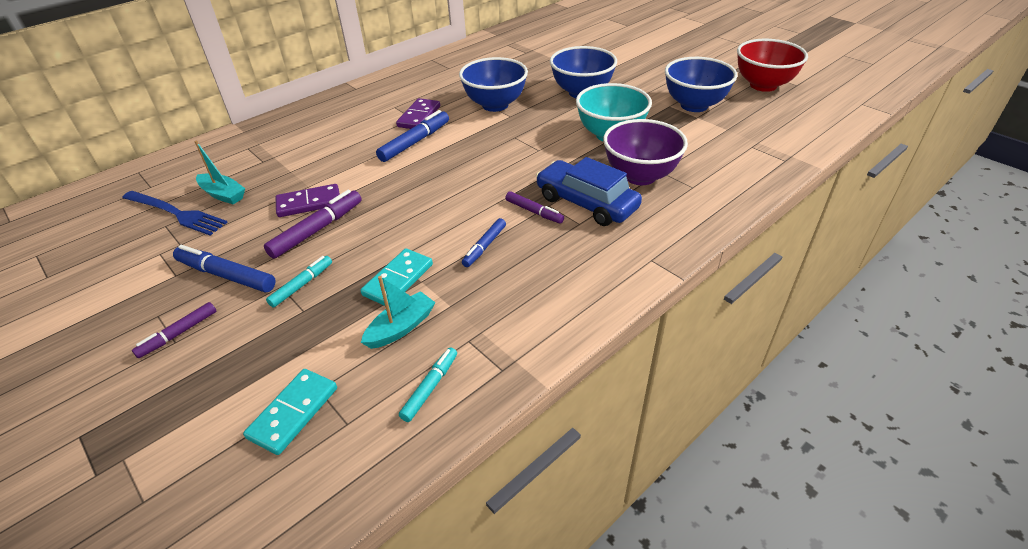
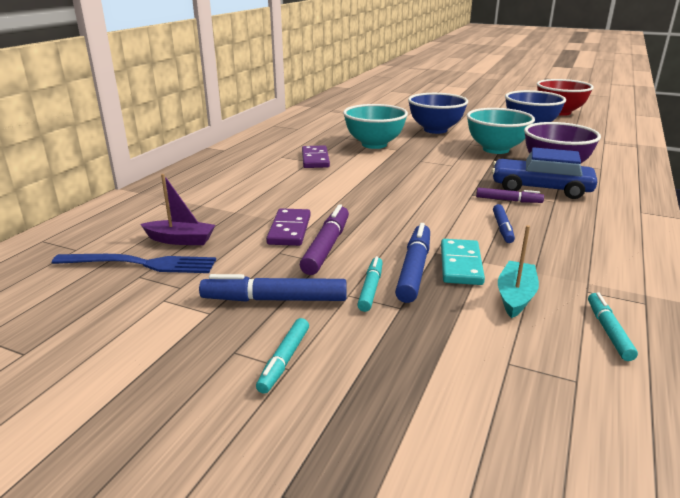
camera: 25 degrees left, 15 degrees down
(179, 334) = (284, 360): purple marker -> turquoise marker
(223, 194) = (180, 240): turquoise boat -> purple boat
(293, 413) = (512, 388): turquoise domino -> none
(309, 203) = (289, 230): purple domino -> purple domino turned 45 degrees counterclockwise
(414, 142) = (336, 175): blue marker -> blue marker (414, 269)
(495, 105) = (374, 144): blue bowl -> turquoise bowl

